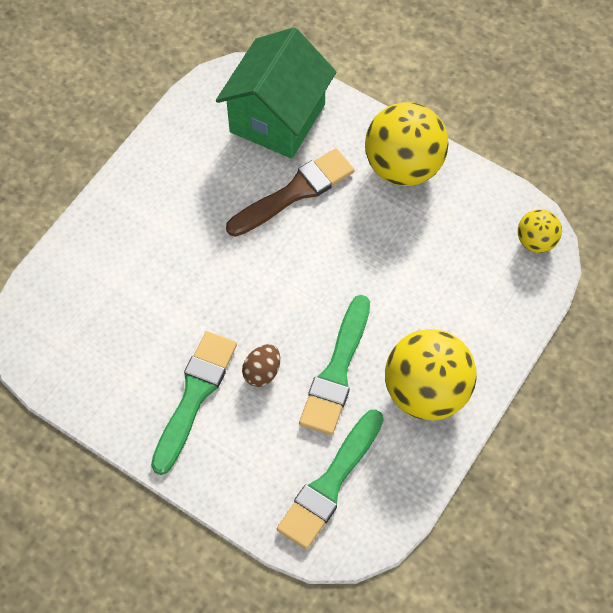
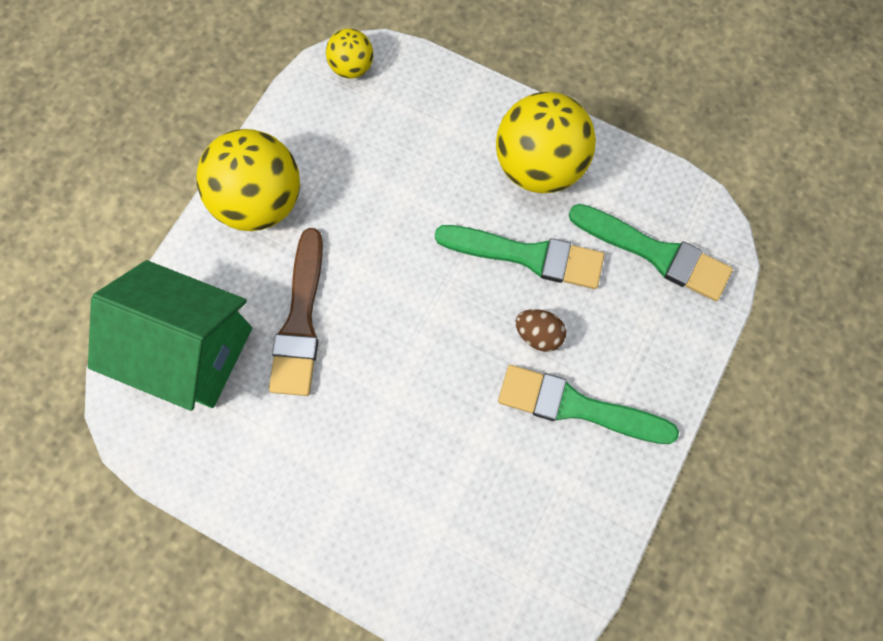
camera: 95 degrees left, 10 degrees up
(294, 192) = (300, 320): brown brush -> brown brush turned 135 degrees counterclockwise

